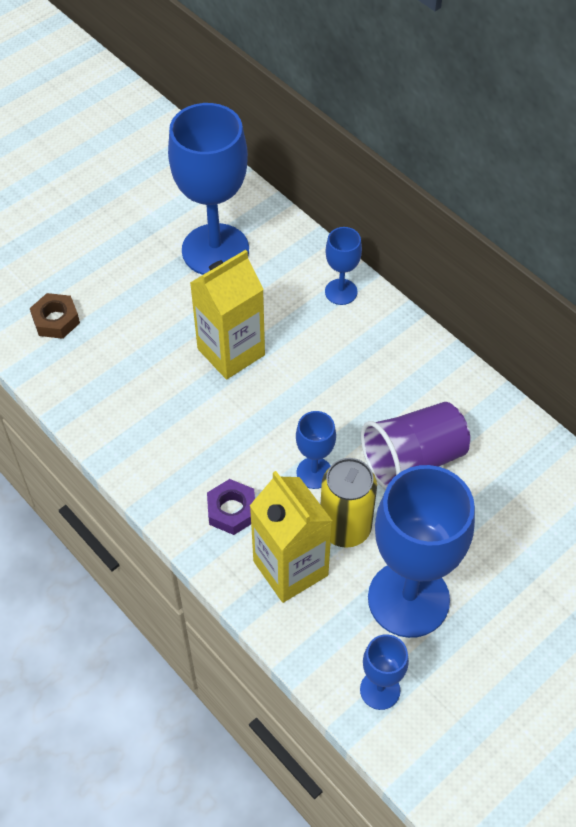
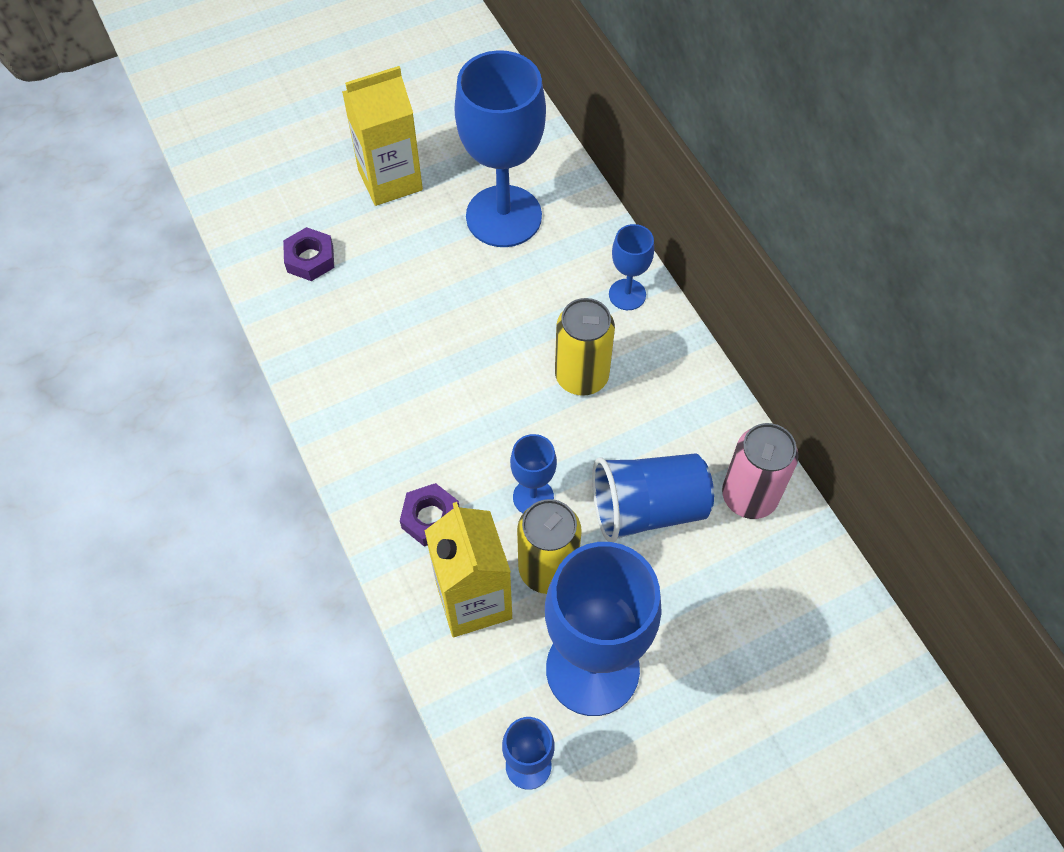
camera: 15 degrees right, 5 degrees up
(56, 320) = (310, 259): brown nut -> purple nut
(231, 352) = (485, 337): yellow carton -> yellow carton (390, 180)
(323, 366) = (581, 376): none -> yellow can
(413, 459) = (647, 508): purple cup -> blue cup
(493, 430) = (749, 496): none -> pink can

